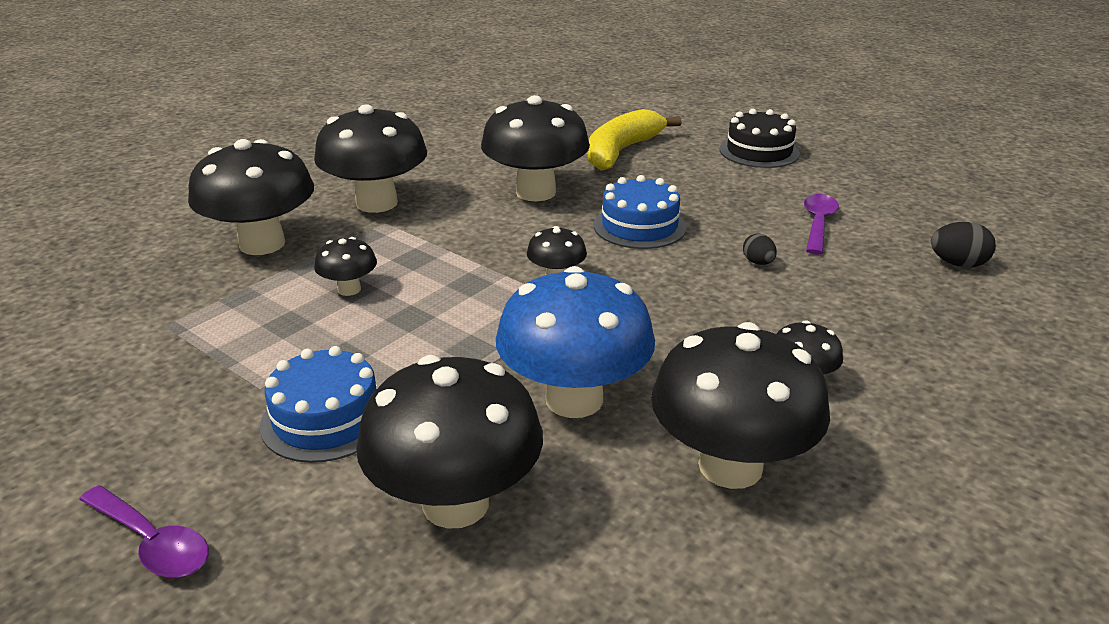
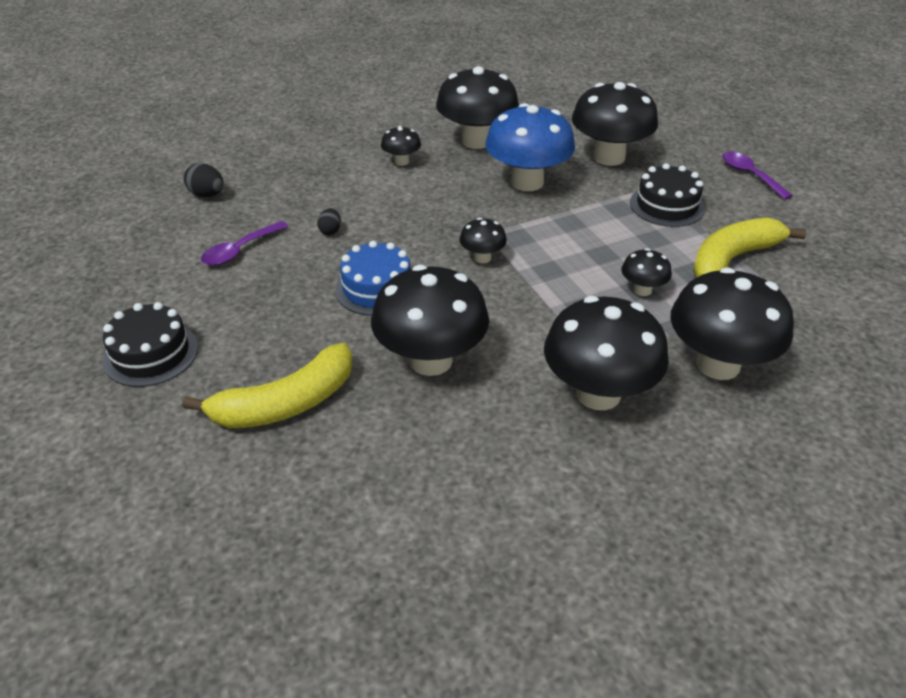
camera: 155 degrees left, 10 degrees up
(226, 355) = (732, 259): none -> yellow banana
(326, 419) = (667, 205): blue cake -> black cake

